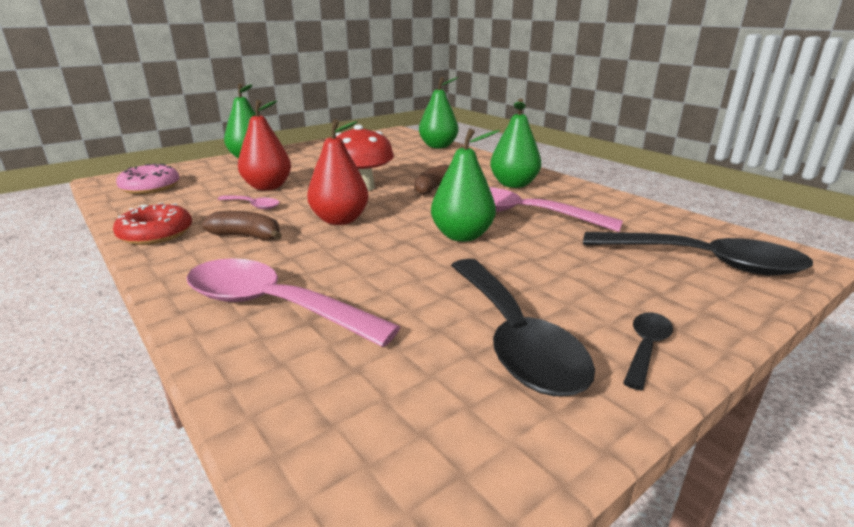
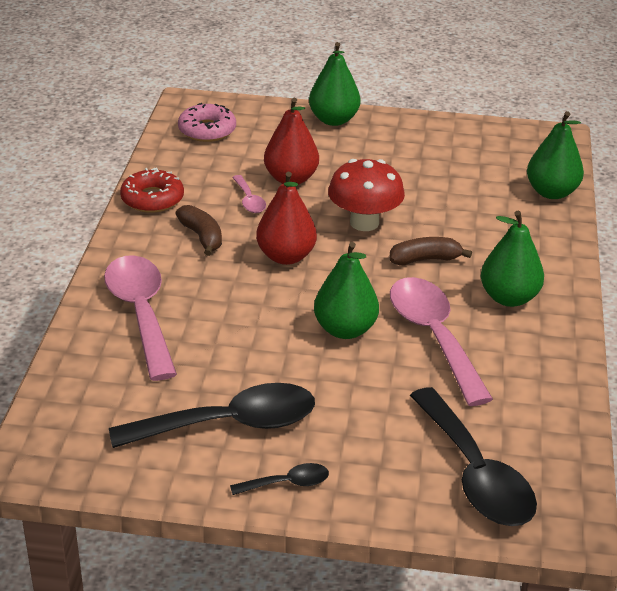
camera: 45 degrees right, 10 degrees up
(513, 337) = (229, 424): black spoon -> black spoon turned 135 degrees counterclockwise

